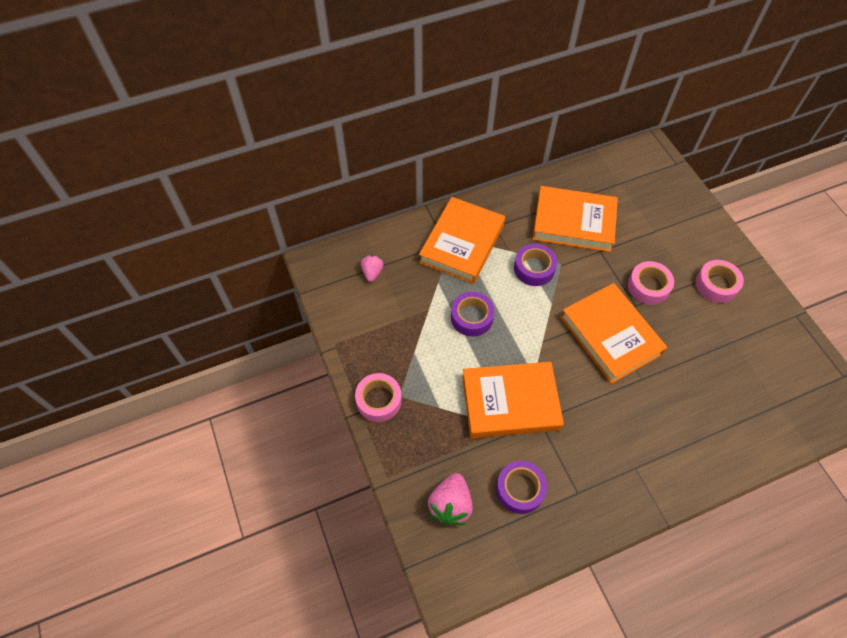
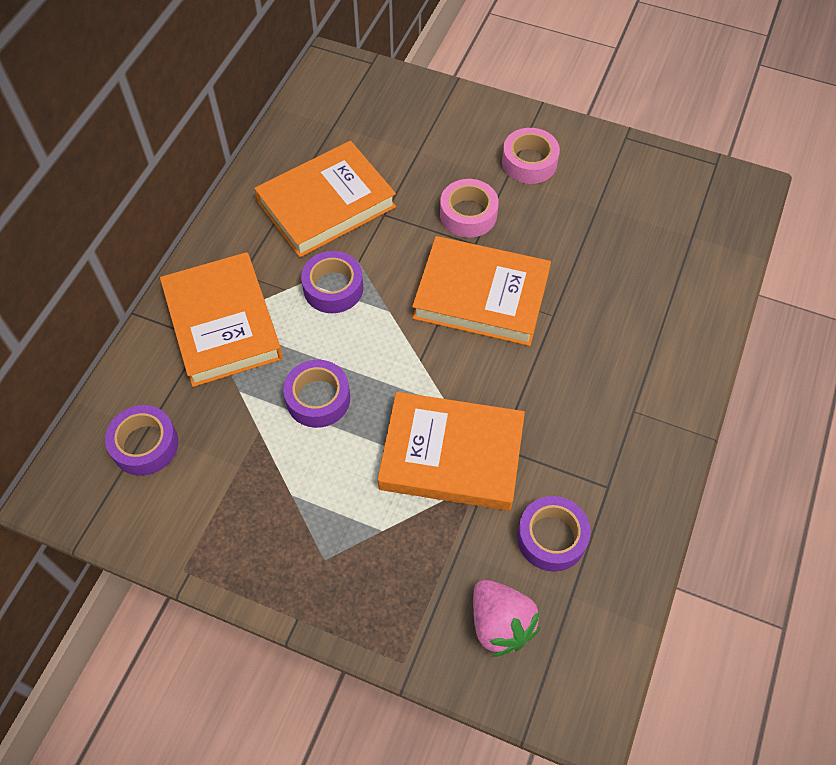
camera: 45 degrees left, 0 degrees up
(372, 272) = (145, 445): pink strawberry -> purple tape
(379, 400) = (305, 586): pink tape -> none
(510, 402) = (451, 455): orange book -> orange book turned 60 degrees clockwise

